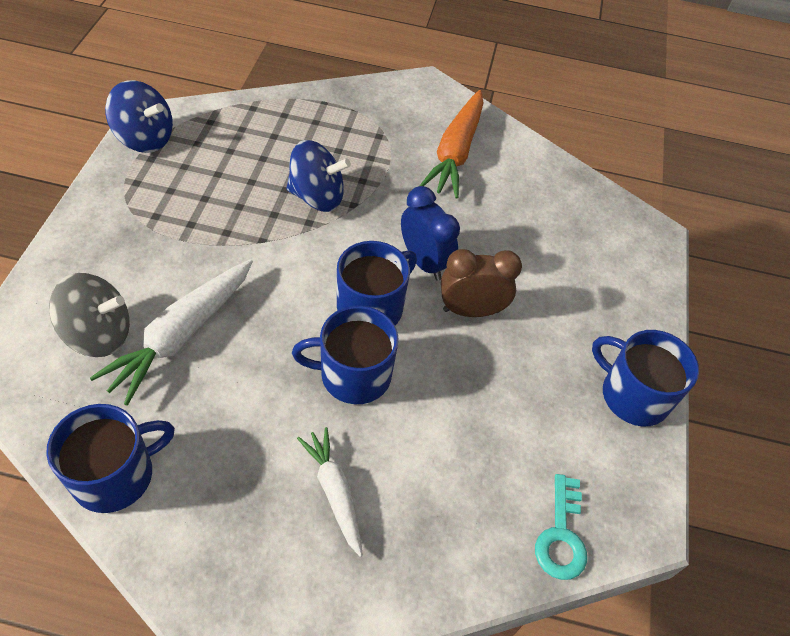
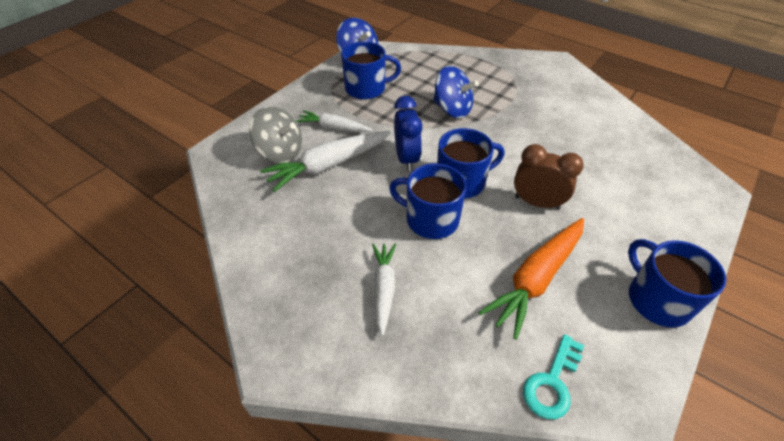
camera: 30 degrees right, 5 degrees down
(115, 475) = (250, 232): blue mug -> blue mug (366, 88)
(162, 270) = (334, 128): none -> white carrot
(424, 262) = (513, 164): blue clock -> blue clock (406, 159)
(455, 152) = (564, 103): orange carrot -> orange carrot (536, 279)

